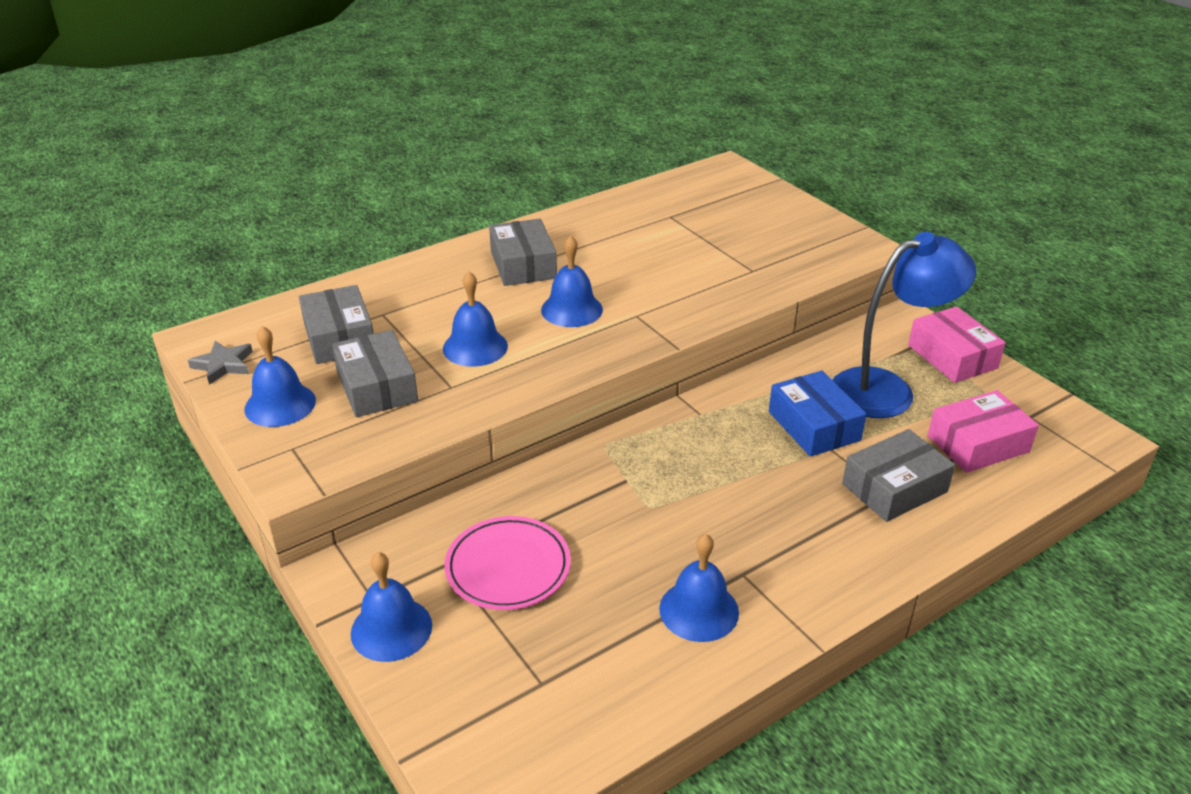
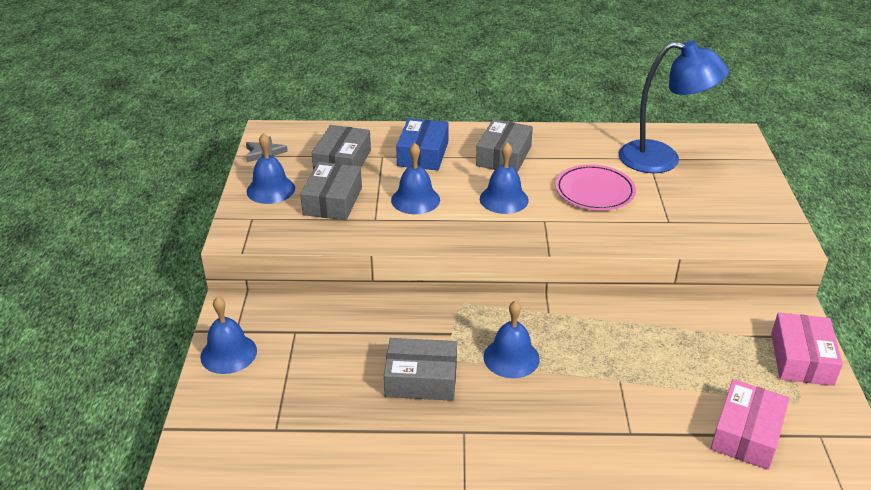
camera: 35 degrees right, 0 degrees up
(508, 567) = (325, 351): pink plate -> pink plate (594, 191)
(699, 610) = (411, 439): blue bell -> blue bell (511, 357)
(814, 426) = (624, 358): blue box -> blue box (423, 154)
(887, 389) = (714, 359): blue lamp -> blue lamp (662, 159)
(894, 488) = (638, 431): grey box -> grey box (421, 379)
(978, 444) = (746, 434): pink box -> pink box turned 75 degrees counterclockwise

